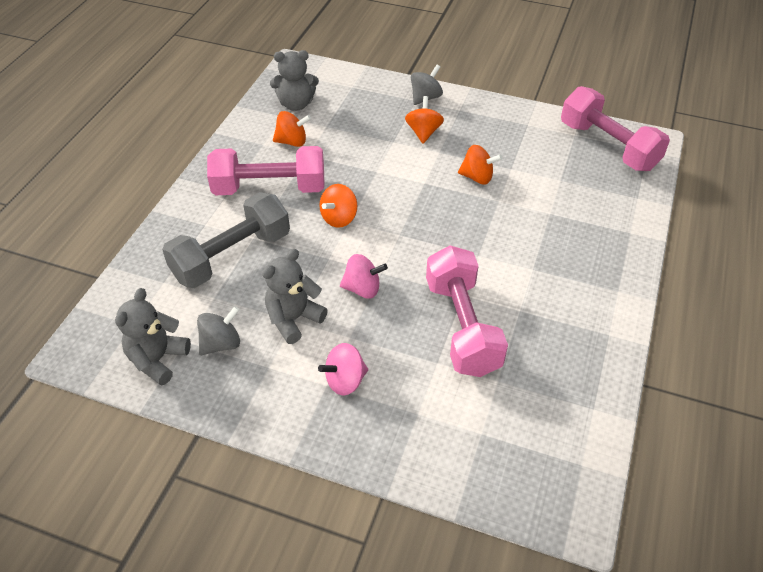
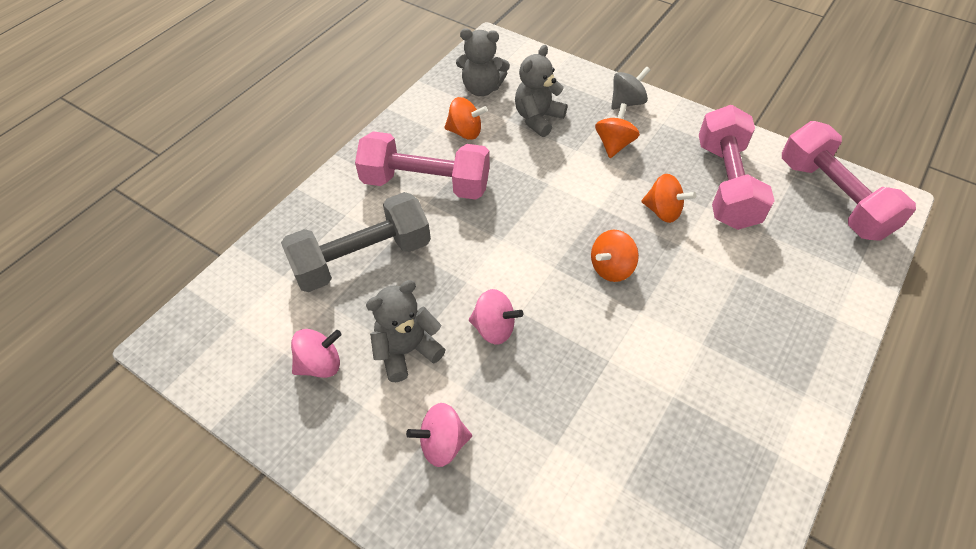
camera: 15 degrees right, 5 degrees up
(158, 359) = (248, 369): grey teddy bear -> grey teddy bear (538, 118)
(221, 343) = (320, 364): grey spinning top -> pink spinning top
(339, 218) = (491, 234): orange spinning top -> orange spinning top (611, 268)
(462, 326) = (598, 402): pink dumbbell -> pink dumbbell (726, 184)

